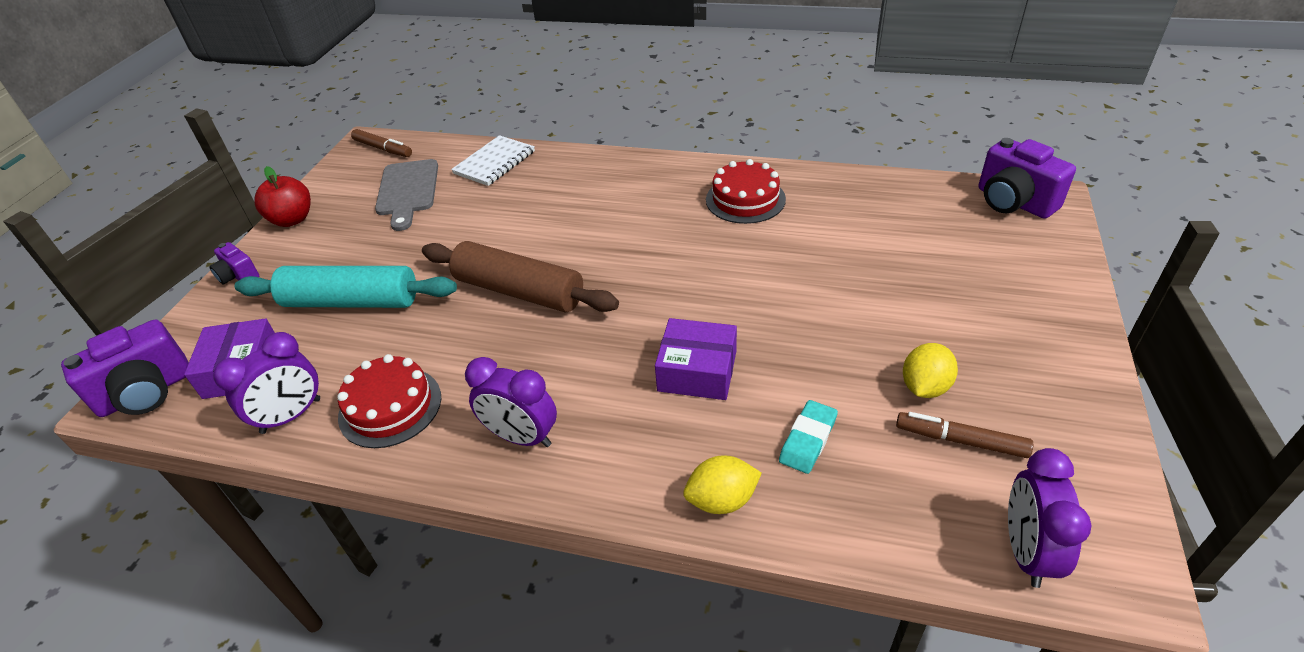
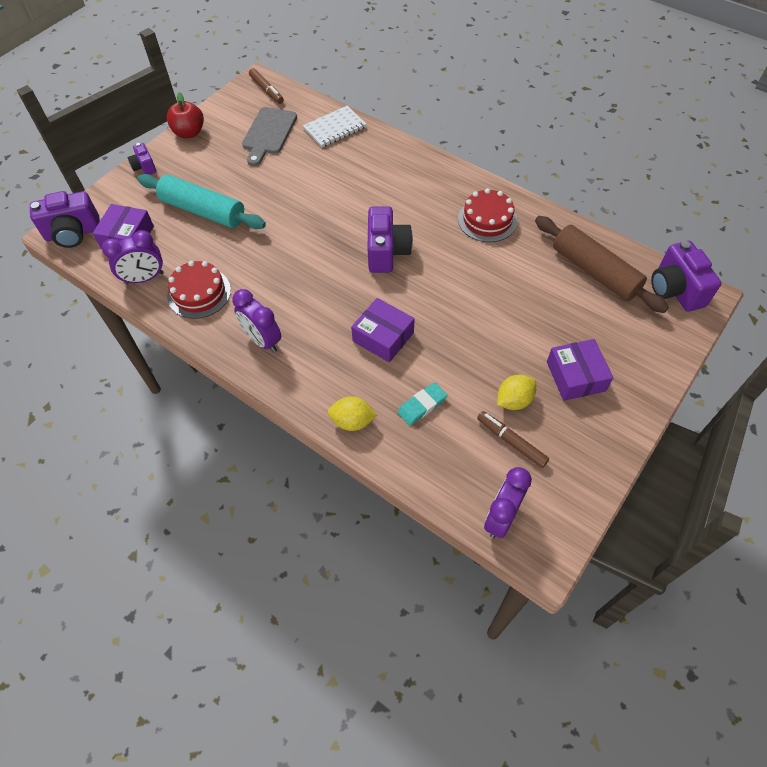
camera: 20 degrees right, 15 degrees up
(519, 291) = (304, 240): brown rolling pin -> brown rolling pin (594, 272)
(640, 271) = (387, 252): none -> purple camera
(978, 330) = (576, 376): none -> purple box

